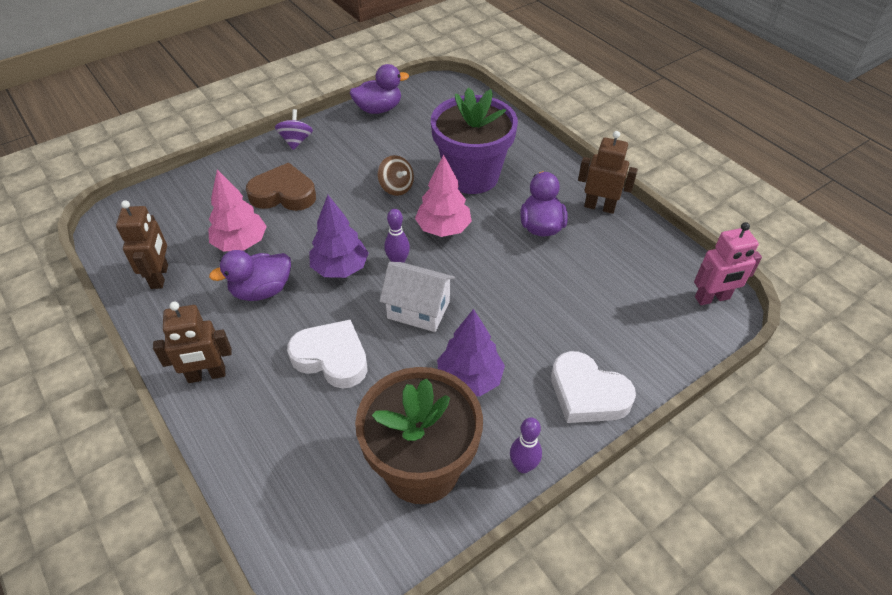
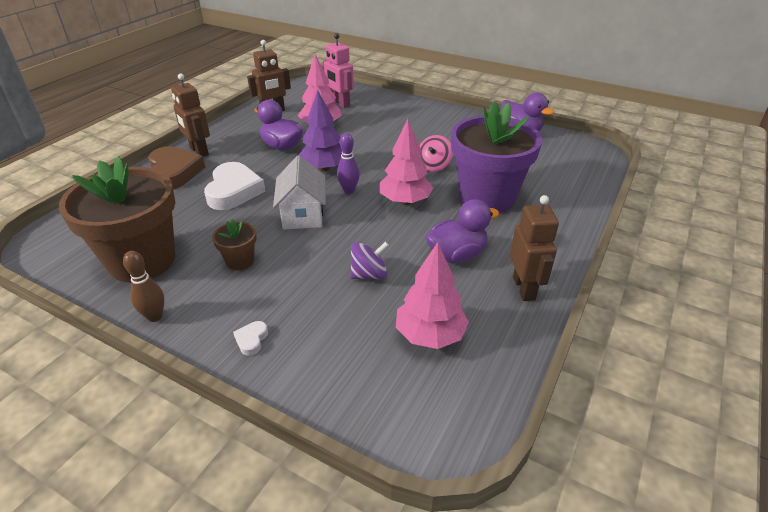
camera: 65 degrees right, 10 degrees down
(283, 194) = (382, 125): brown heart -> brown heart (174, 172)
(296, 141) = (442, 112): purple spinning top -> purple spinning top (369, 275)
(396, 187) = (434, 166): brown spinning top -> pink spinning top
(469, 379) = (240, 261): purple tree -> brown flower pot
(523, 466) = (155, 316): purple bowling pin -> brown bowling pin
(587, 394) = (251, 340): white heart -> white heart, size x0.42
(627, 278) = (430, 335): none -> pink tree
(712, 298) = (451, 422): pink robot -> pink robot (340, 103)

